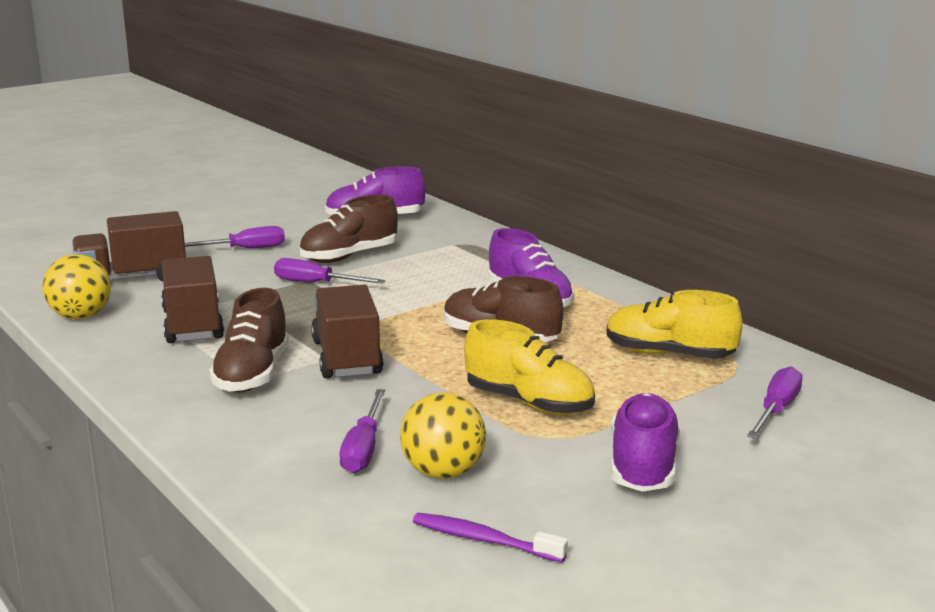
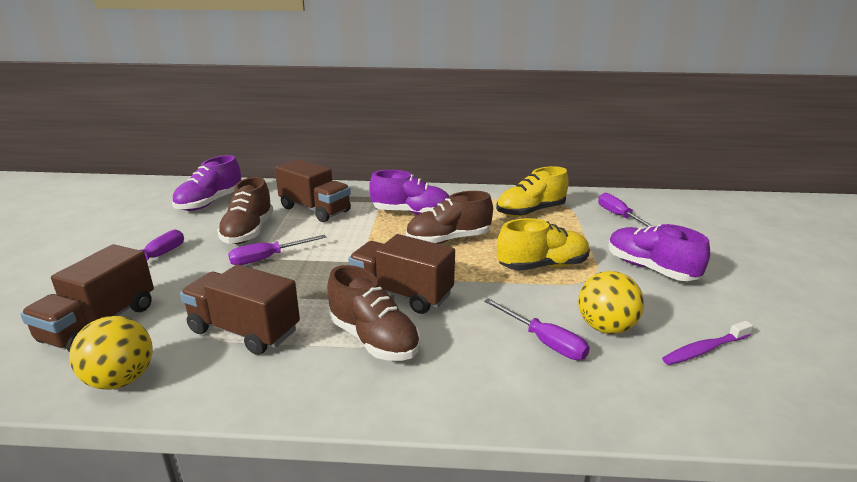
camera: 50 degrees left, 5 degrees up
(446, 260) = (315, 209): none -> brown truck

